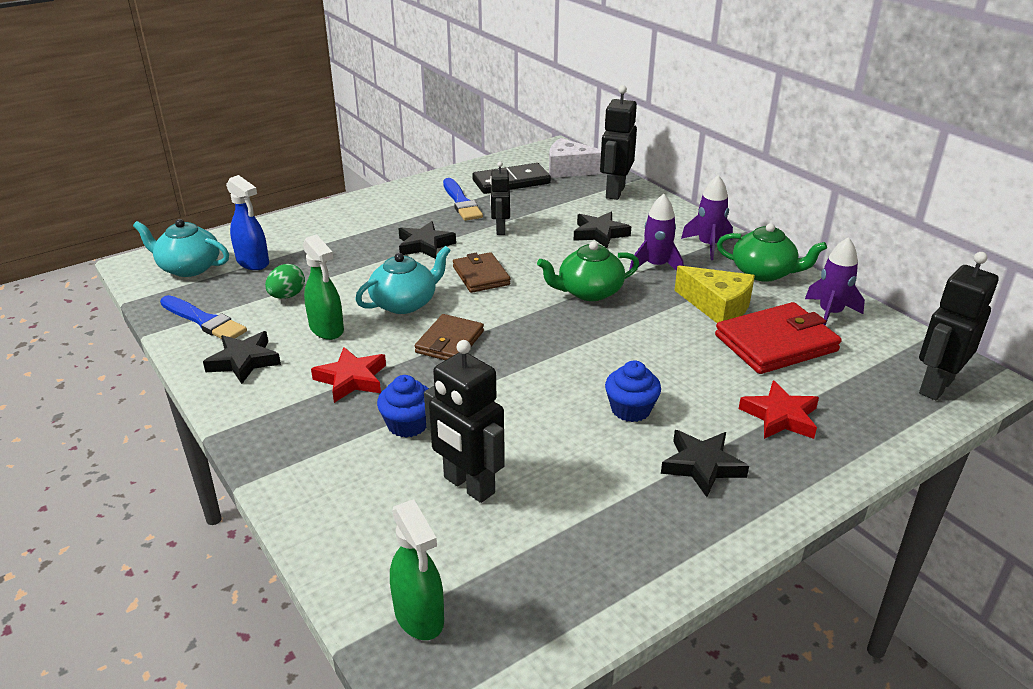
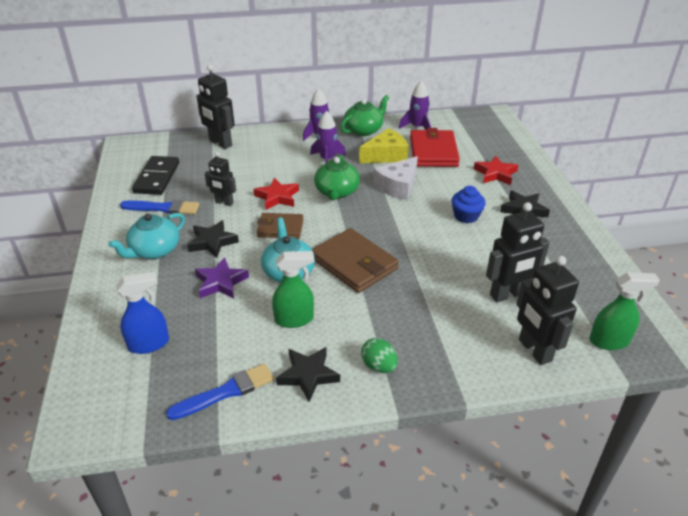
camera: 65 degrees left, 5 degrees up
(189, 267) = (117, 390): turquoise teapot -> turquoise teapot (154, 250)
(287, 296) = (226, 332): green egg -> green egg (379, 366)
(352, 379) = (370, 320): red star -> red star (277, 197)
(361, 270) = (221, 282): none -> purple star
(407, 424) = (436, 305): blue cupcake -> none
(449, 342) = (354, 263): brown wallet -> brown wallet, size x1.58
(570, 169) = (167, 149): white cheese -> white cheese (398, 186)
(599, 233) = (269, 166): black star -> none
(935, 386) = (493, 126): black robot -> black robot (534, 350)

